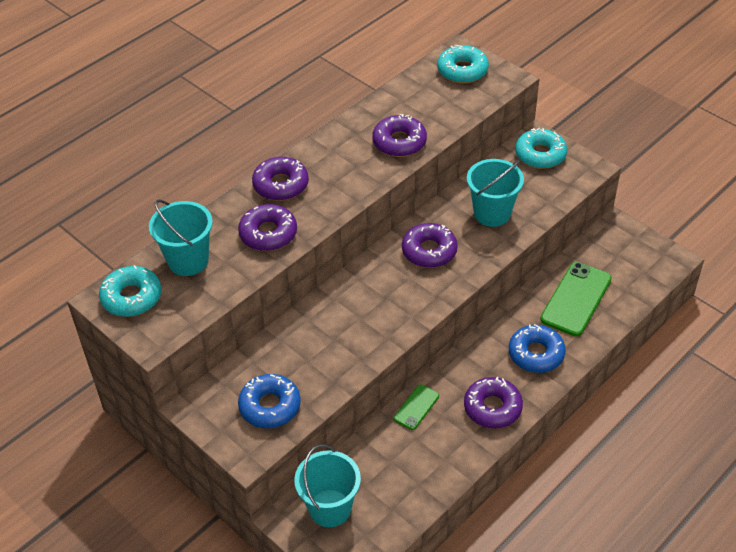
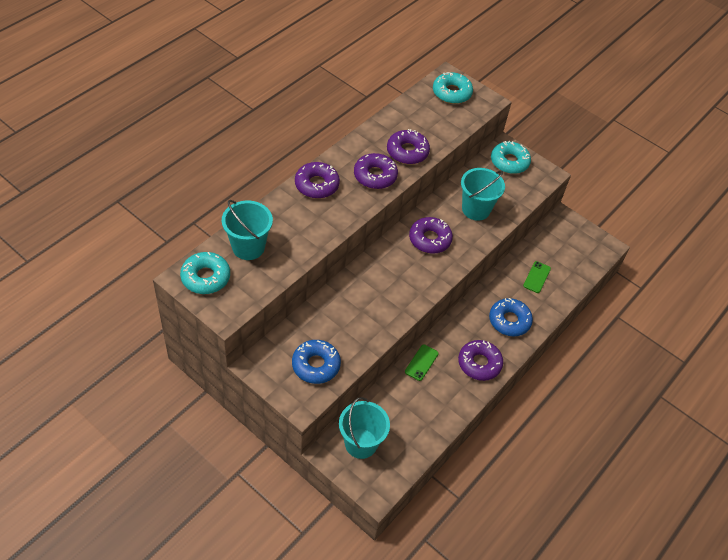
camera: 10 degrees left, 5 degrees up
(268, 234) = (310, 226): purple donut -> purple donut (375, 176)
(576, 299) = (536, 277): green phone -> green phone, size x0.53

